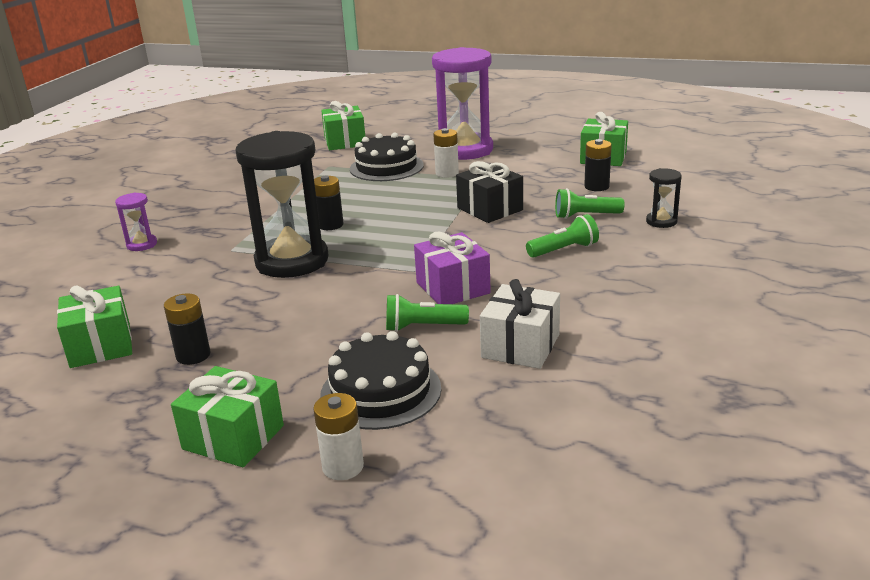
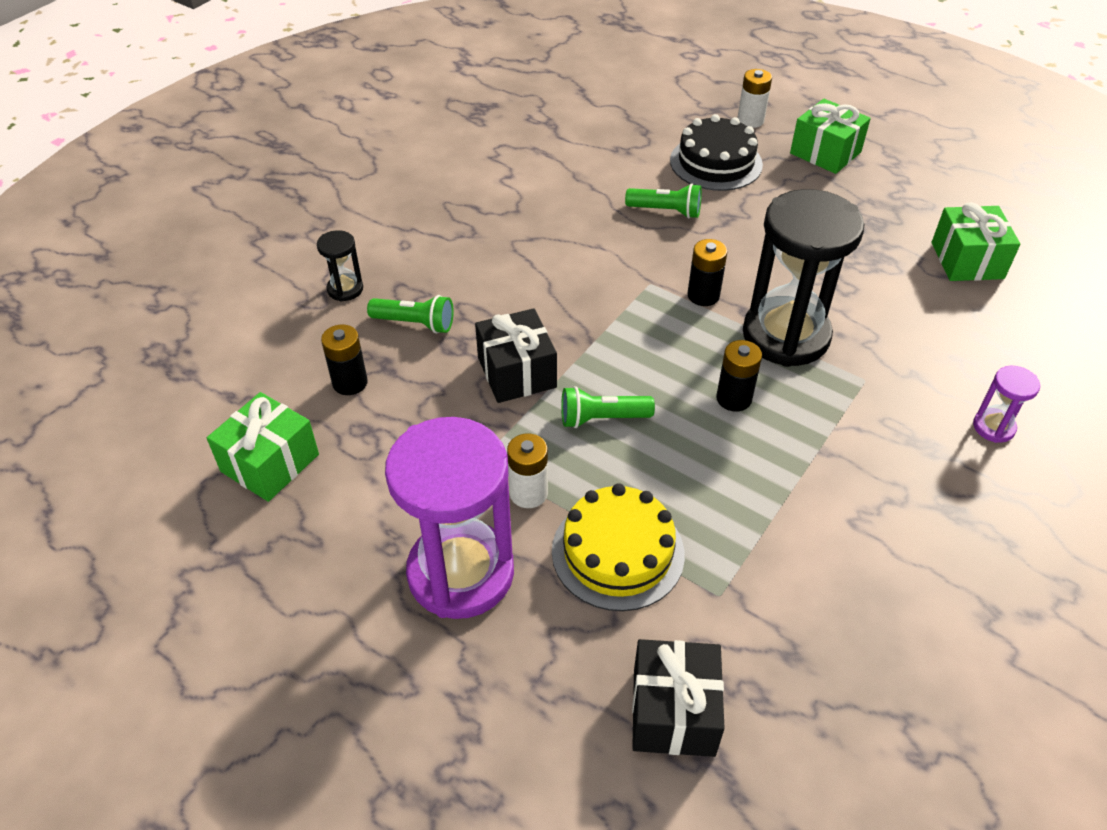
camera: 165 degrees left, 20 degrees up
(193, 355) = (873, 229): black battery -> black battery (703, 295)
(345, 142) = (673, 712): green gift -> black gift
(386, 167) = (618, 552): black cake -> yellow cake
(453, 288) = (621, 249): purple gift -> none
(520, 346) = (594, 175): white gift -> none
(564, 250) = (482, 273): green flashlight -> green flashlight (602, 418)

